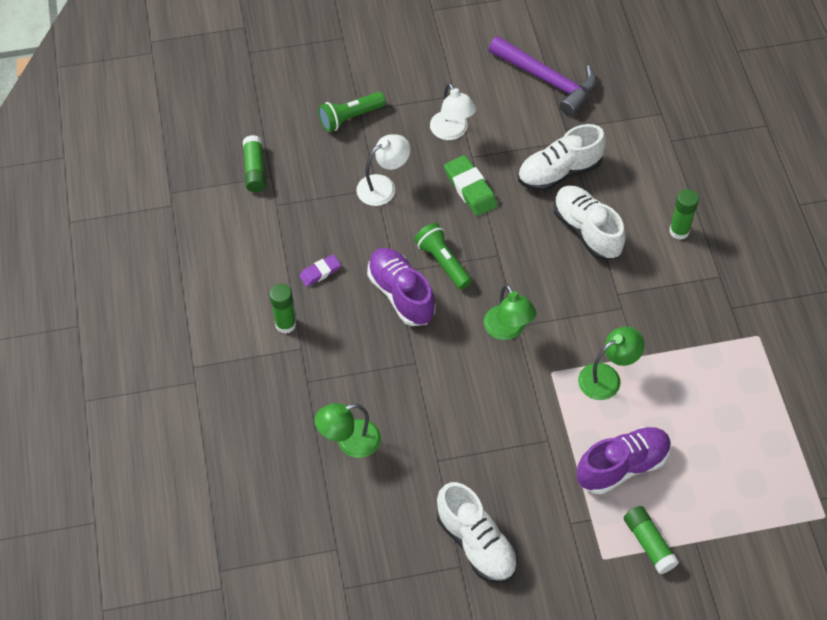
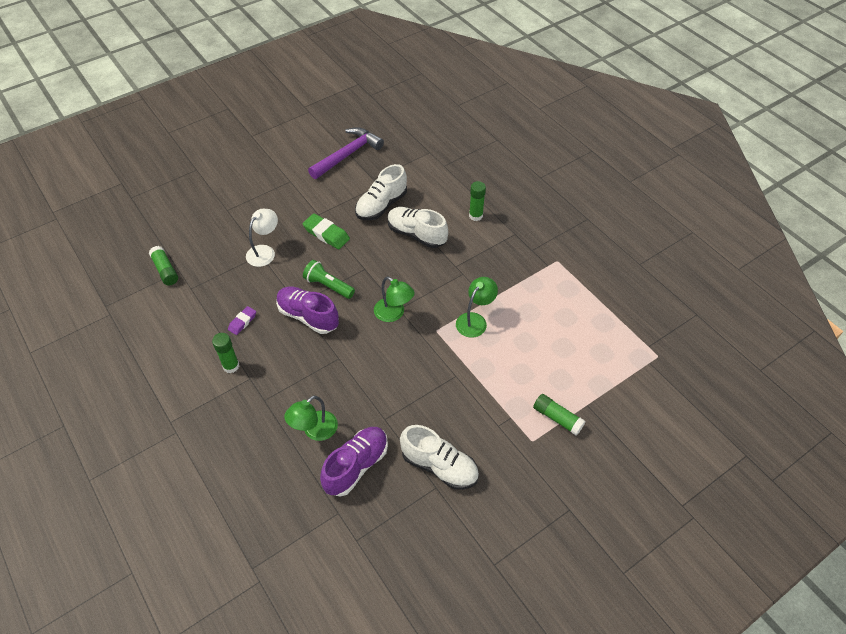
camera: 25 degrees left, 5 degrees down
(350, 117) = (222, 216): green flashlight -> none
(452, 132) = (298, 203): white lamp -> none
(547, 80) = (348, 154): purple hammer -> purple hammer turned 60 degrees counterclockwise
(622, 466) = (514, 374): purple shoe -> purple shoe (356, 466)

